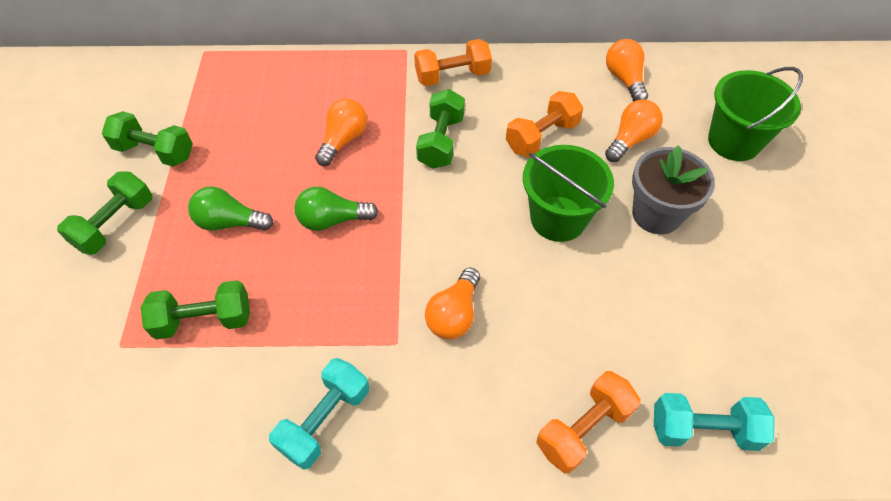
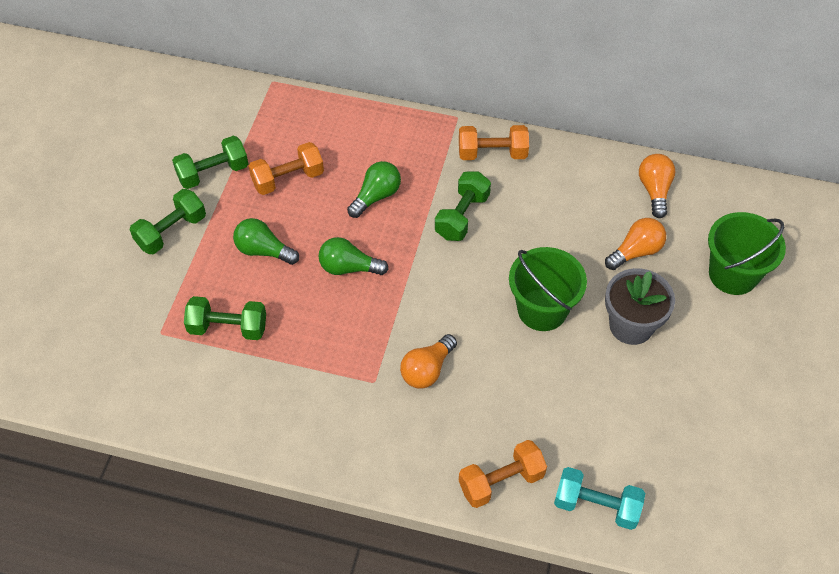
camera: 15 degrees right, 0 degrees up
(155, 152) = (213, 173): green dumbbell -> green dumbbell turned 60 degrees counterclockwise
(324, 420) = (303, 426): turquoise dumbbell -> none
(343, 140) = (376, 196): orange light bulb -> green light bulb
(542, 136) = (555, 231): orange dumbbell -> orange dumbbell (288, 179)

